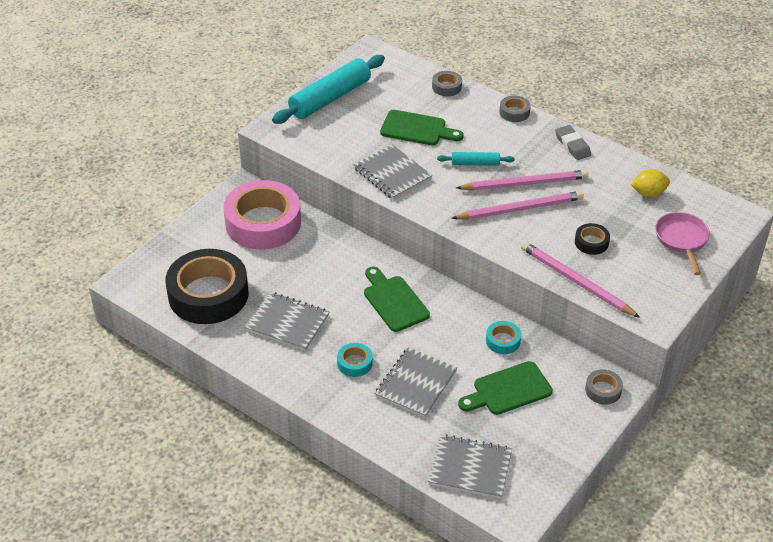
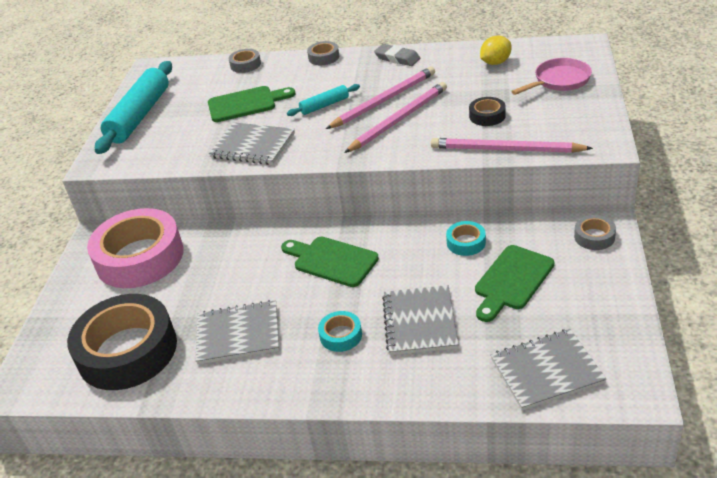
camera: 25 degrees left, 5 degrees down
(682, 240) = (559, 81): pink pan -> pink pan turned 90 degrees clockwise

